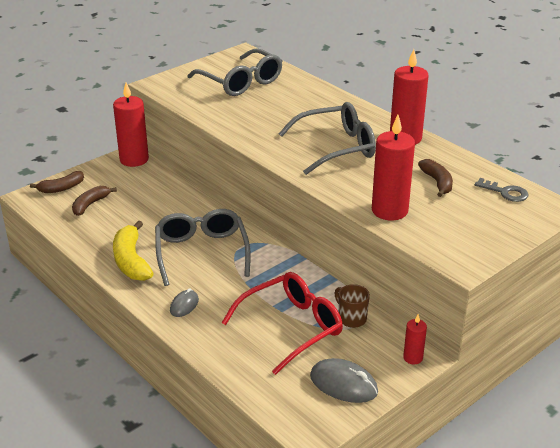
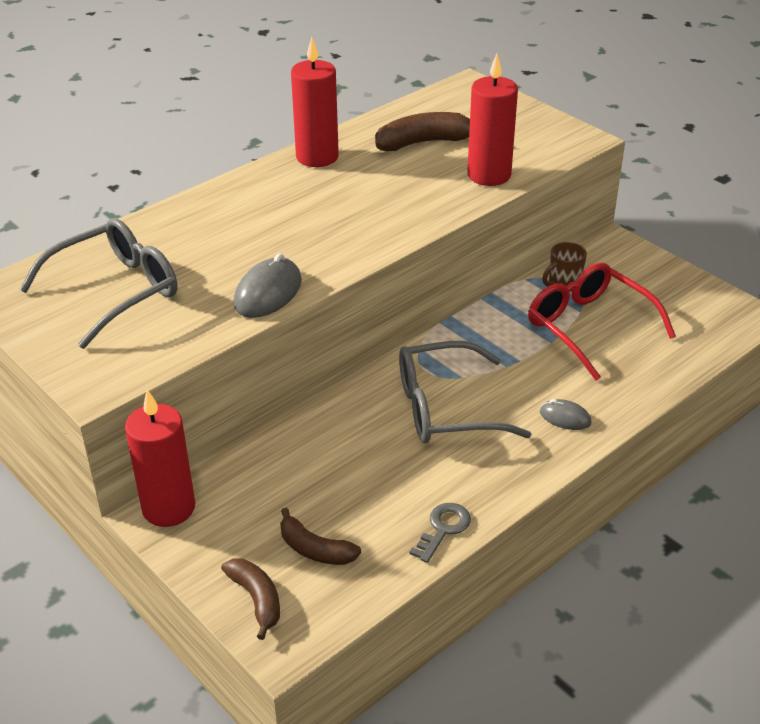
camera: 90 degrees left, 5 degrees up
(131, 261) = (472, 480): yellow banana -> none
(336, 147) = (339, 206): grey glasses -> none
(343, 384) = (672, 292): grey mouse -> grey mouse (268, 293)
(413, 358) = (618, 247): red candle -> none
(437, 182) = (424, 142): brown banana -> brown banana, size x1.52
(505, 192) = (442, 106): grey key -> grey key (443, 529)

